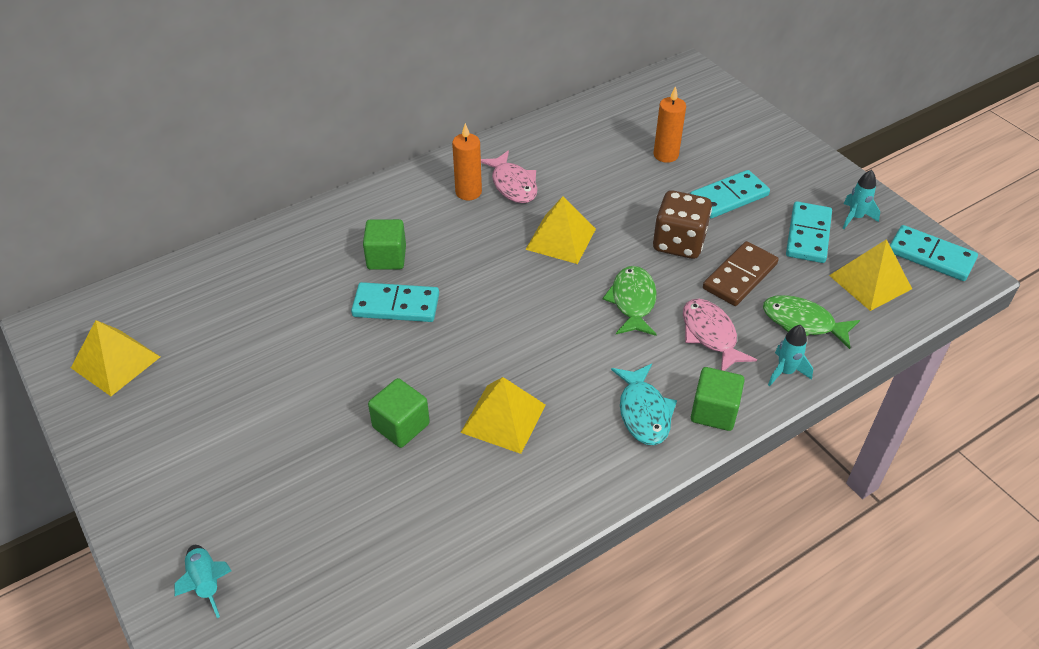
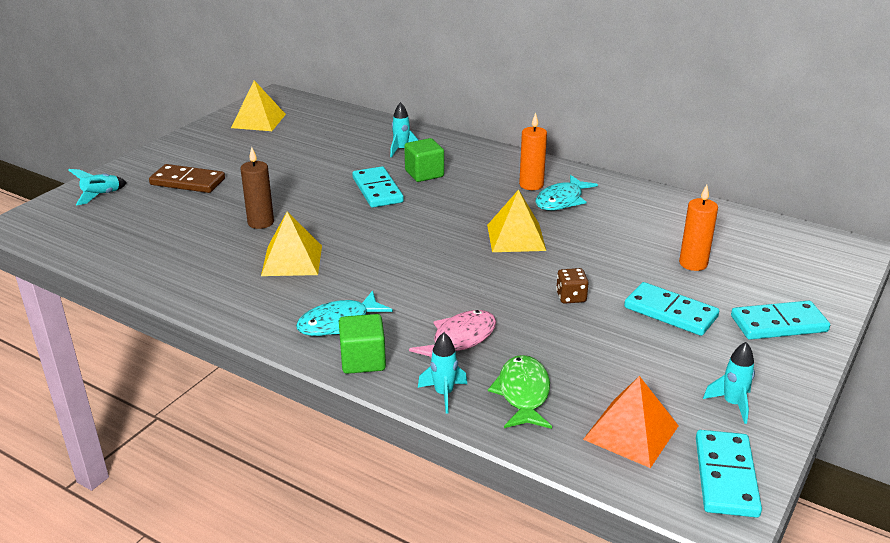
camera: 65 degrees right, 15 degrees down
(315, 257) = (401, 150): none -> turquoise rocket
(401, 425) = (261, 222): green cube -> brown candle
(513, 185) = (561, 200): pink fish -> turquoise fish
(632, 301) = (468, 289): green fish -> none
(679, 243) = (571, 297): brown dice -> brown dice, size x0.53
(739, 276) = (556, 341): brown domino -> brown domino (188, 182)
(808, 235) = (665, 374): turquoise domino -> turquoise domino (778, 324)
(870, 282) = (631, 432): yellow pyramid -> orange pyramid

